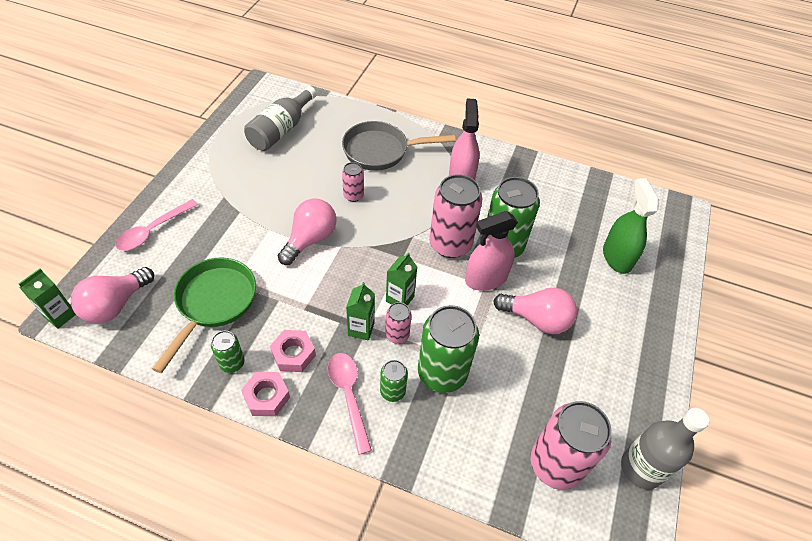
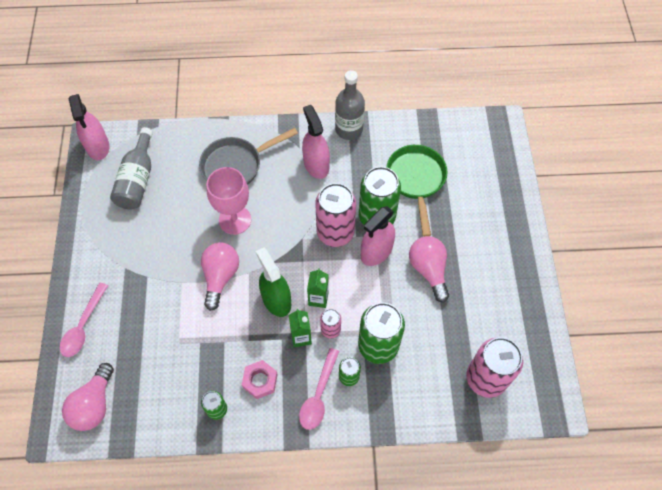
camera: 20 degrees left, 10 degrees up
(60, 315) = (54, 434): green carton -> none
(213, 303) = (173, 367): green pan -> green pan (416, 181)
(262, 93) = (98, 146): none -> pink spray bottle
(266, 397) = (258, 423): pink nut -> none
(349, 396) = (318, 395): pink spoon -> pink spoon turned 120 degrees counterclockwise
(353, 195) = (235, 220): pink can -> pink goblet
(537, 319) = (428, 270): pink light bulb -> pink light bulb turned 105 degrees counterclockwise
(617, 257) = (467, 189): green spray bottle -> green spray bottle (276, 300)
(641, 468) = (543, 354): grey bottle -> grey bottle (349, 129)

